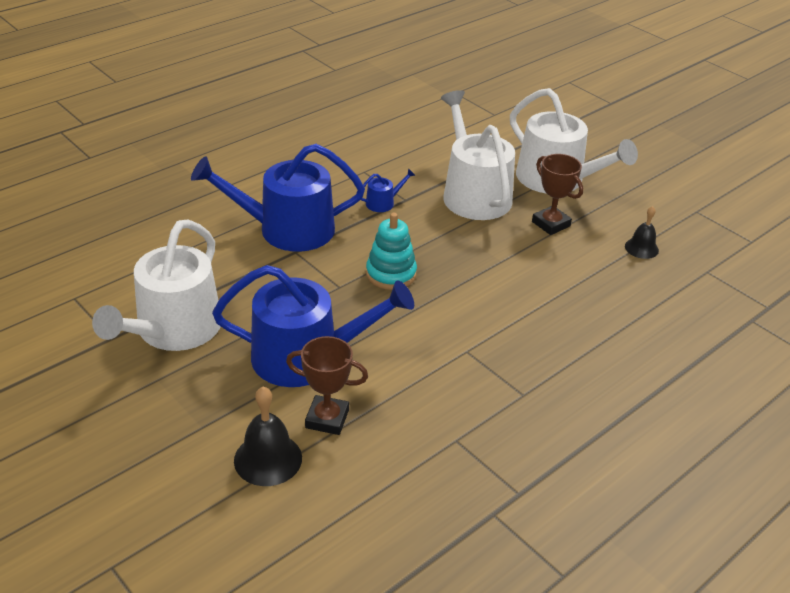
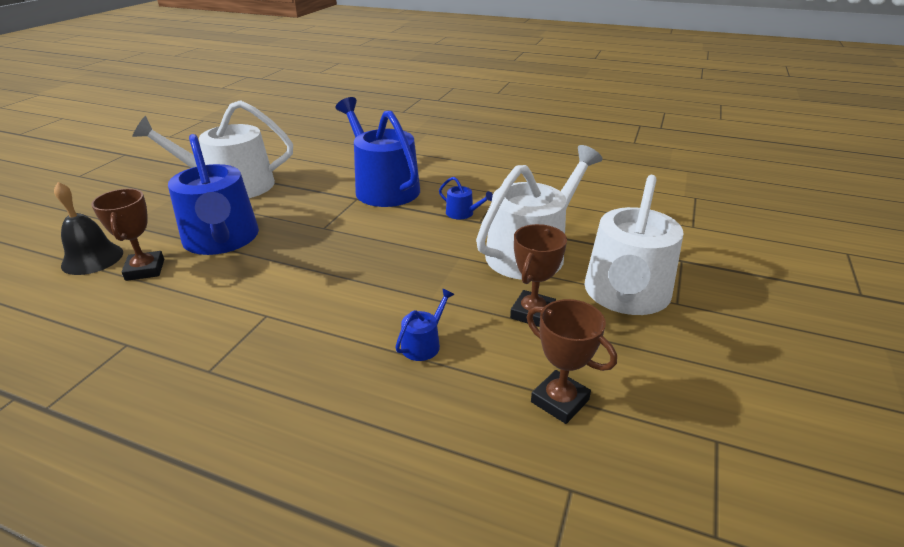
camera: 65 degrees right, 5 degrees down
(391, 274) = (359, 245): turquoise stacking toy -> none
(555, 282) = (424, 344): none -> blue watering can
(641, 248) = (559, 401): black bell -> brown trophy

